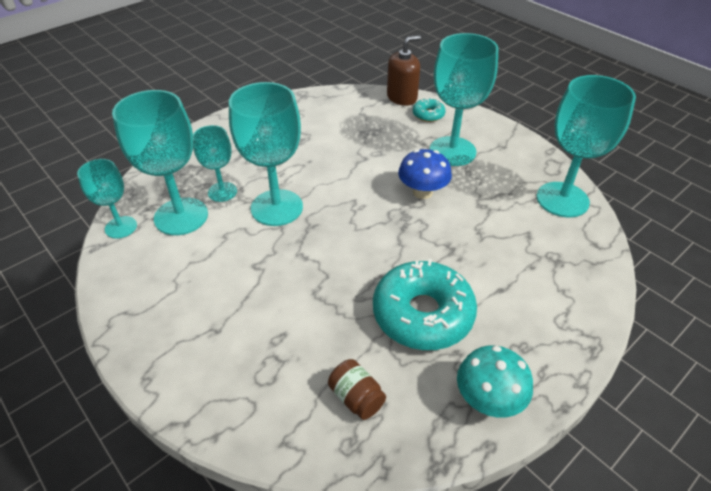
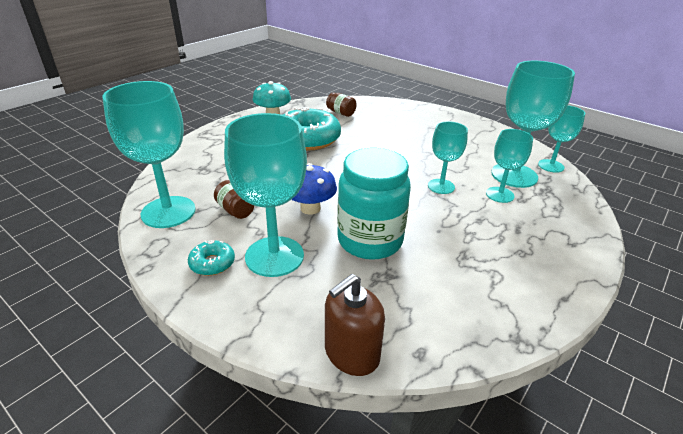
camera: 170 degrees right, 10 degrees down
(277, 207) = (441, 186): turquoise goblet -> turquoise goblet, size x0.57
(373, 157) = (370, 240): none -> turquoise jar
(428, 115) = (305, 316): turquoise donut -> turquoise donut (212, 263)
(496, 196) = (235, 210): none -> brown jar

